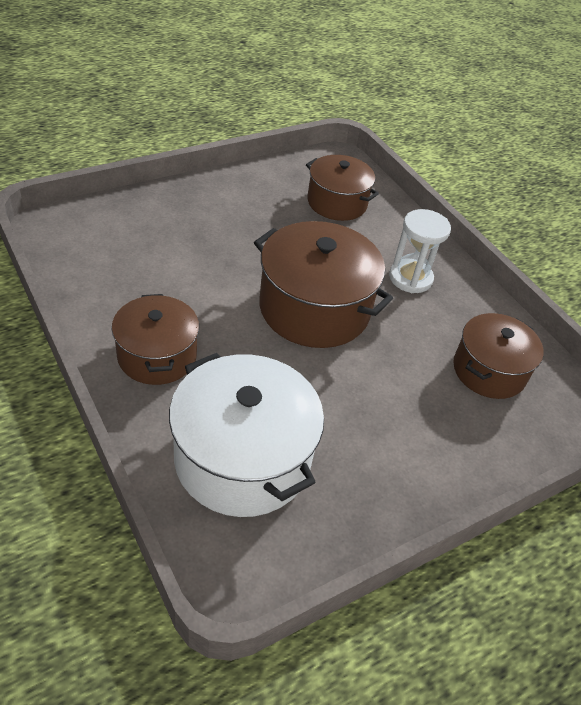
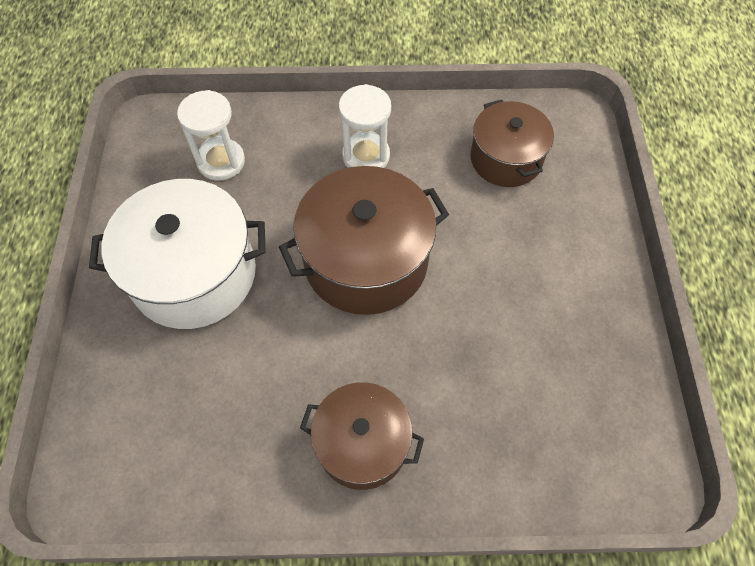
camera: 55 degrees left, 15 degrees up
(242, 458) = (526, 415): white pot -> white pot (194, 274)
(337, 202) = (221, 161): brown pot -> white hourglass

